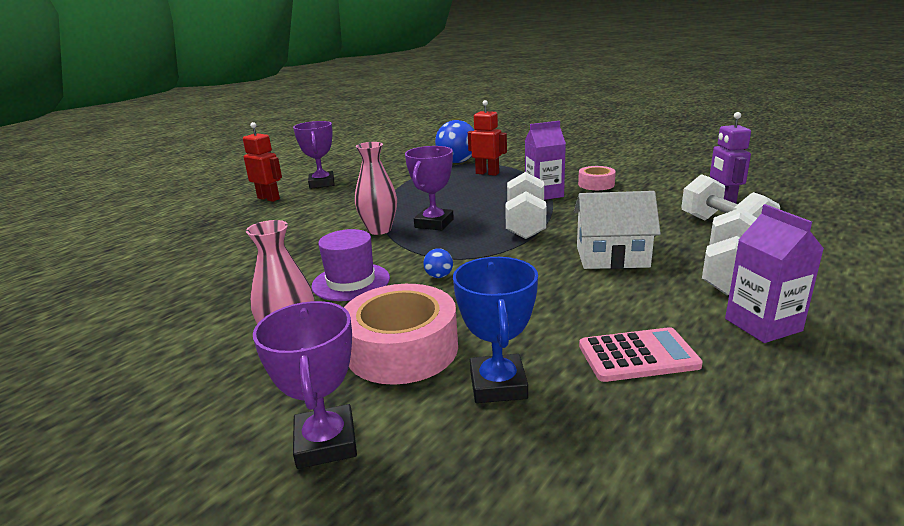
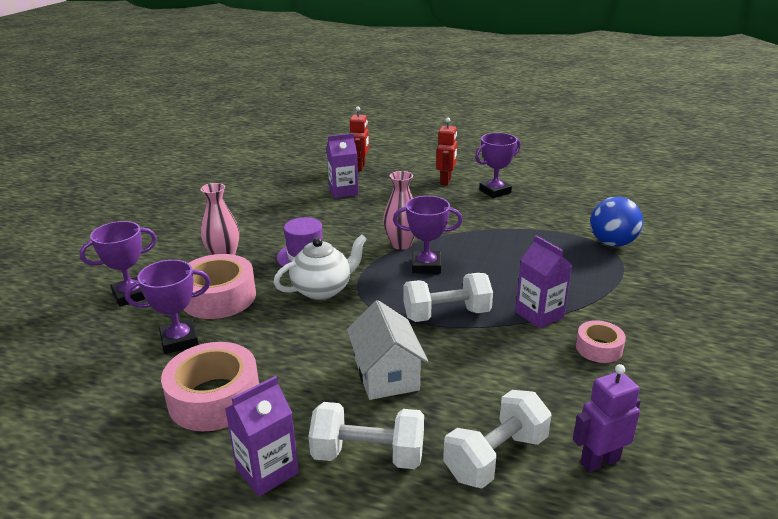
camera: 70 degrees right, 5 degrees up
(210, 248) = (343, 191): none -> purple carton
(439, 276) = (323, 290): blue ball -> white teapot
(487, 173) = (586, 268): red robot -> red robot (360, 167)
(498, 385) = (179, 340): blue trophy -> purple trophy
(638, 356) = (214, 398): pink calculator -> pink tape

